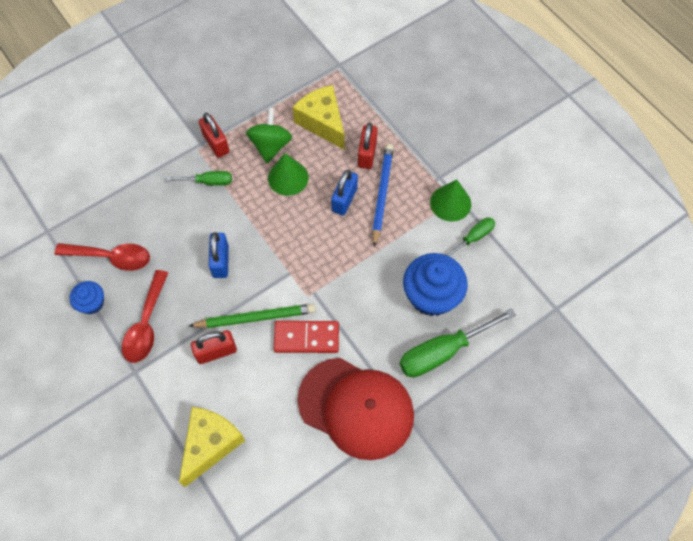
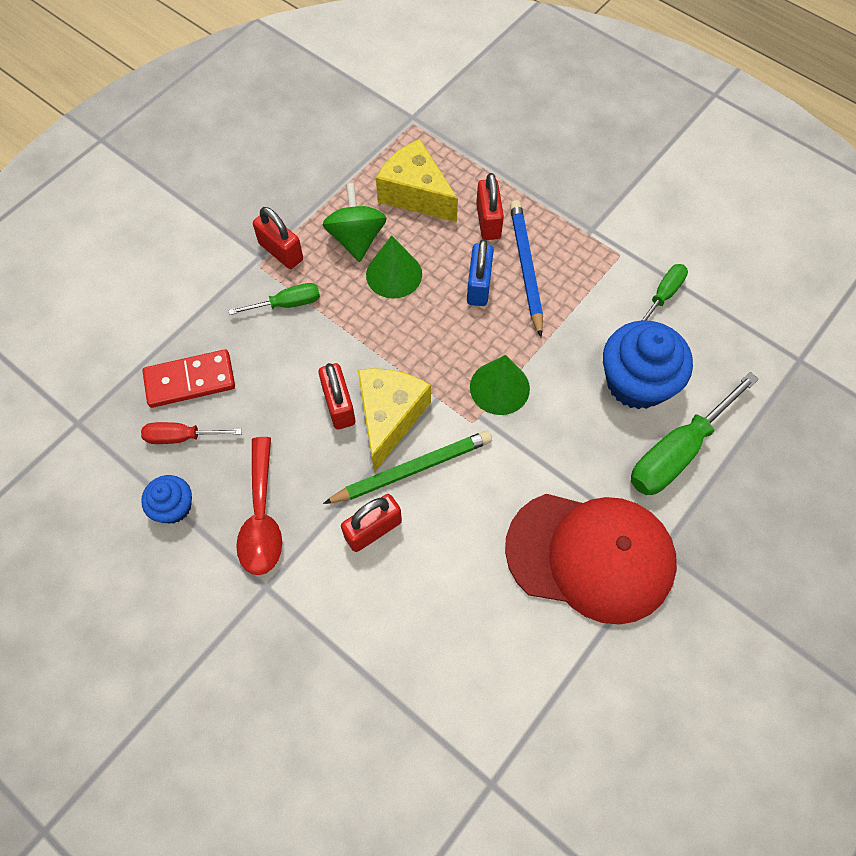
camera: 15 degrees left, 0 degrees up
(111, 257) = (182, 437): red spoon -> red screwdriver
(210, 444) = (407, 660): yellow cheese -> yellow cheese (389, 417)
(221, 261) = (339, 405): blue padlock -> red padlock
(306, 338) = (491, 479): red domino -> red domino (190, 381)
(450, 203) = (618, 258): green cone -> green cone (499, 387)

